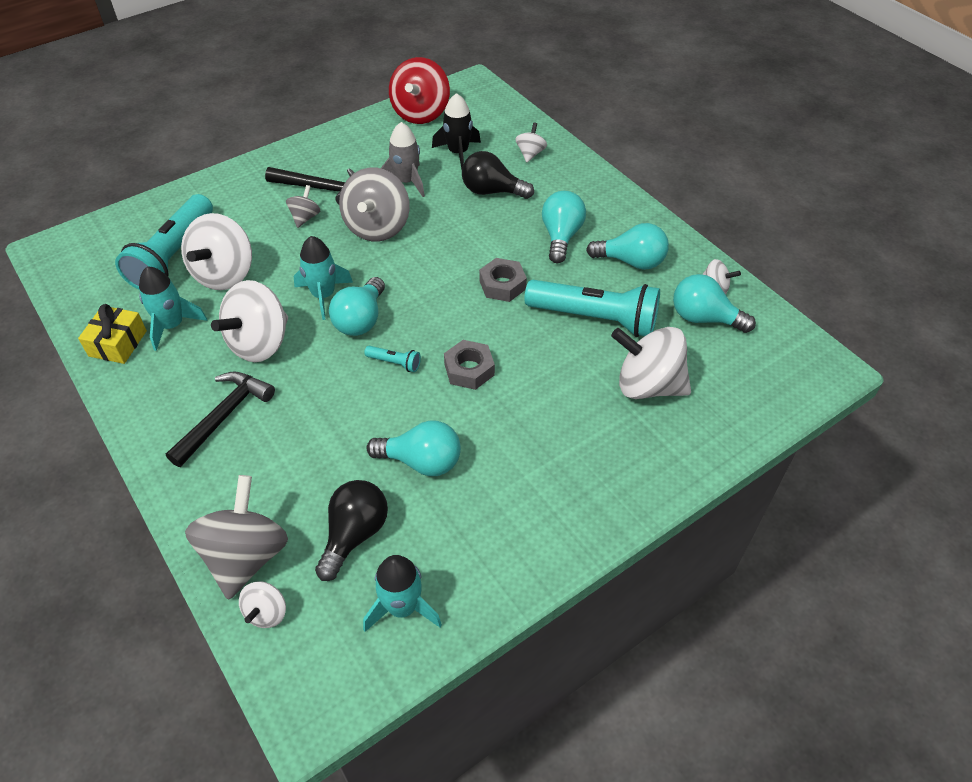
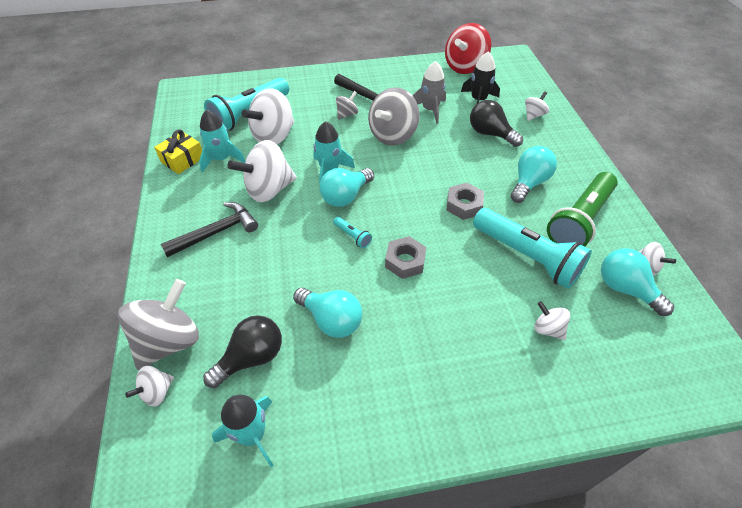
camera: 25 degrees right, 0 degrees up
(631, 261) = (580, 220): turquoise light bulb -> green flashlight
(647, 385) = (547, 329): white spinning top -> white spinning top, size x0.49

